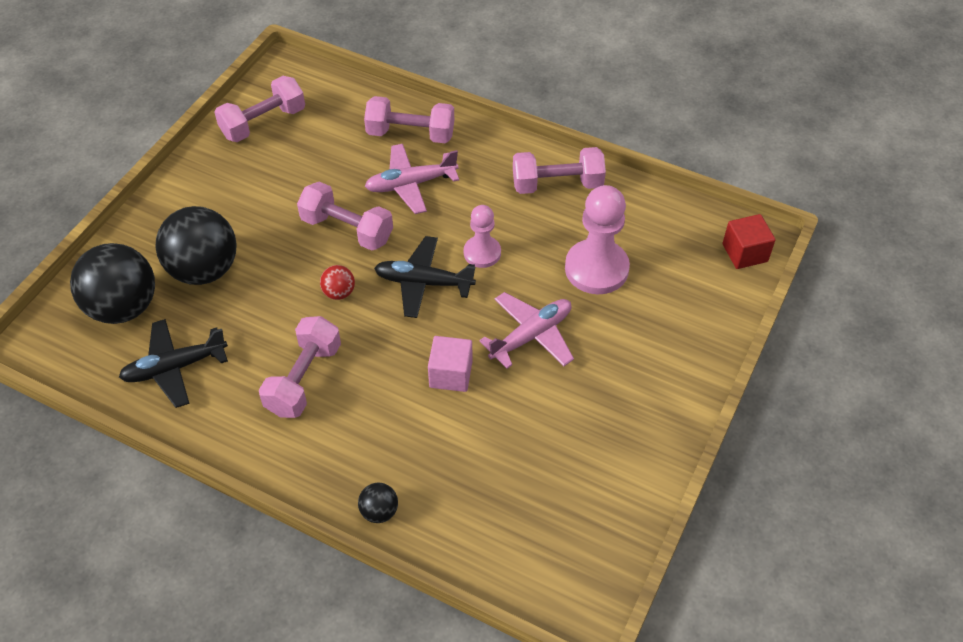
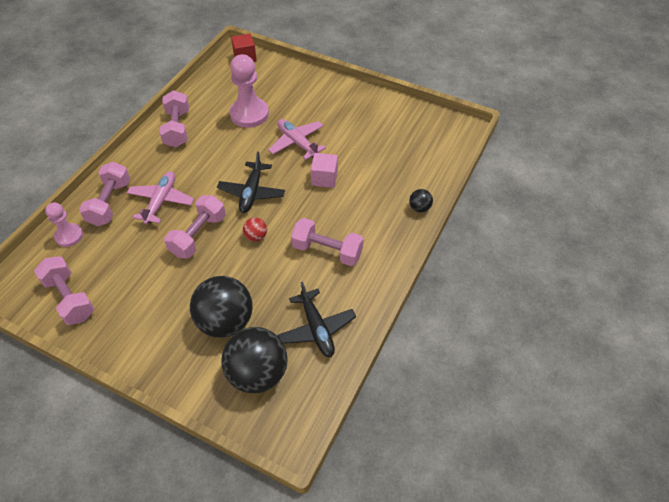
camera: 90 degrees left, 0 degrees up
(411, 184) = (161, 201): pink plane -> pink plane turned 150 degrees counterclockwise
(482, 253) = (230, 164): pink pawn -> pink pawn (69, 236)

